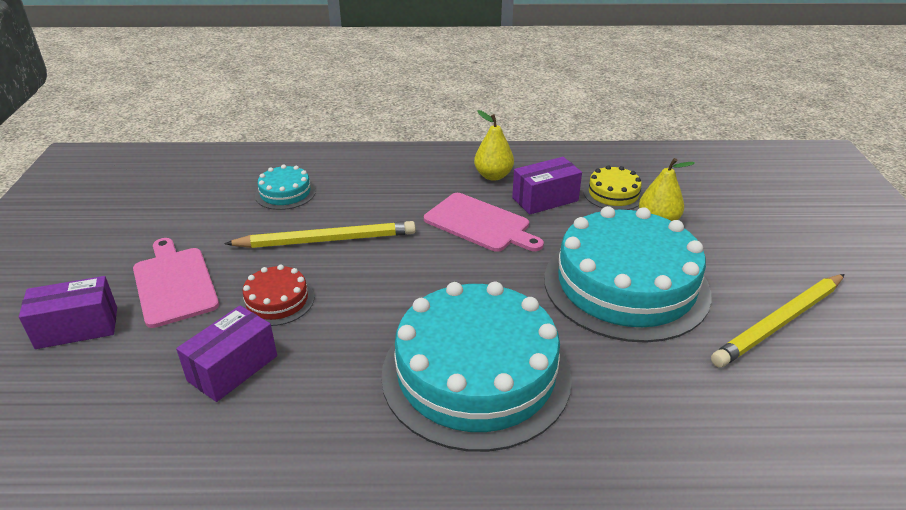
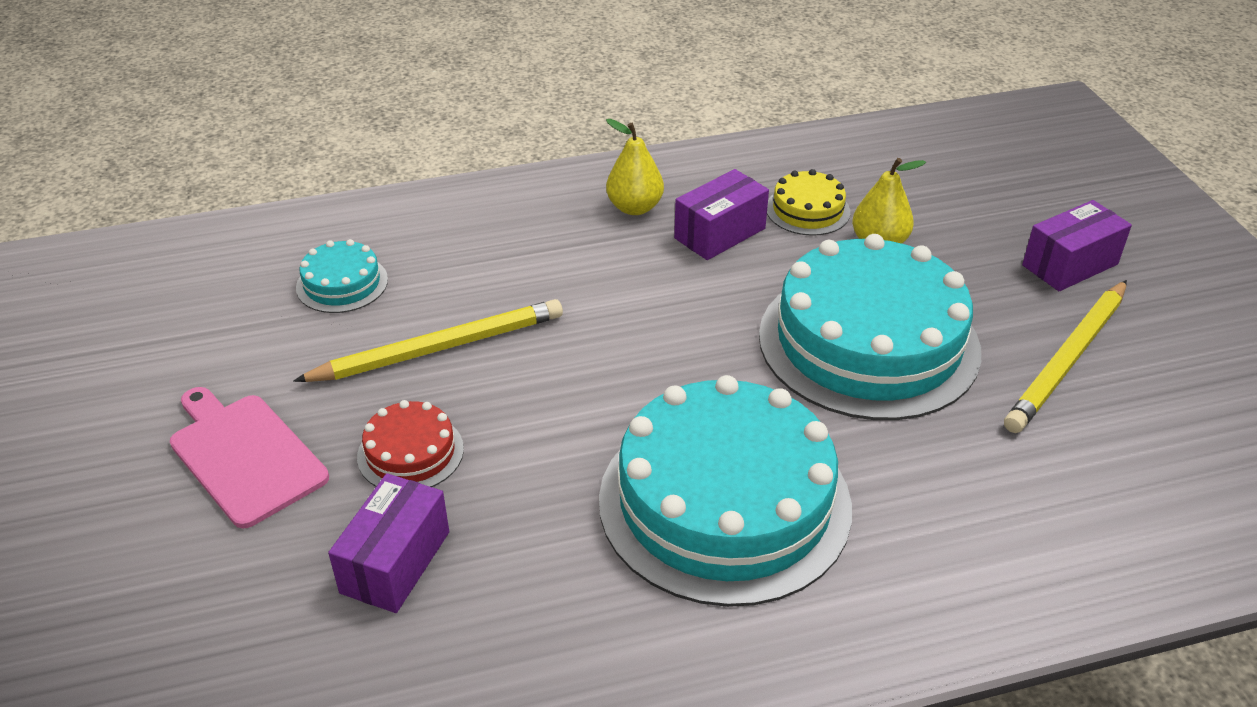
camera: 15 degrees left, 5 degrees up
(77, 328) = (132, 550): purple box -> purple box (1070, 265)
(480, 224) = (646, 286): pink cutting board -> none

